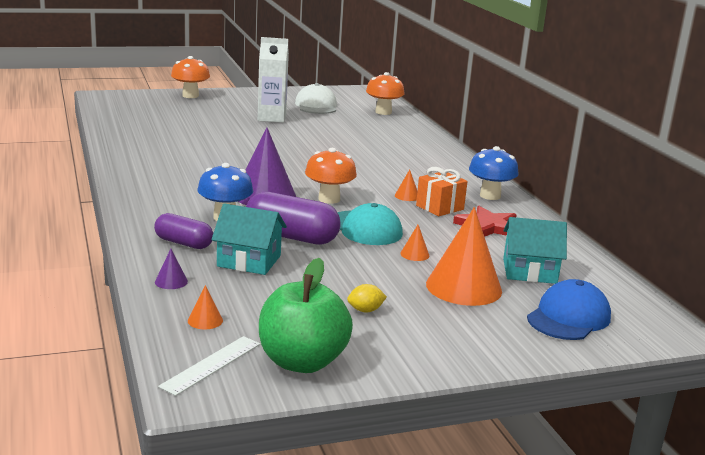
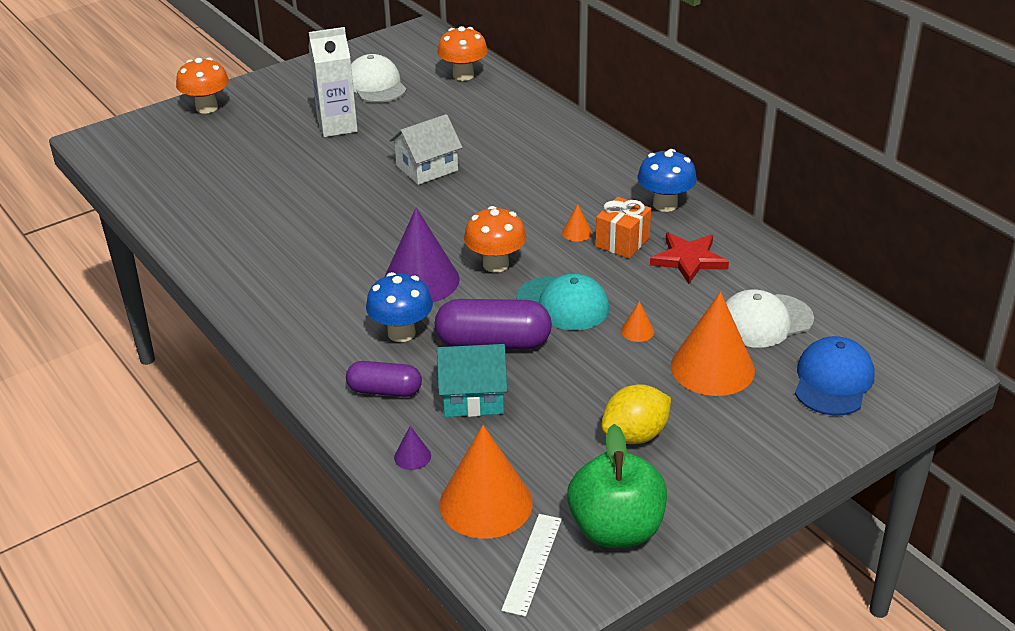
camera: 15 degrees left, 15 degrees up
(205, 320) = (486, 503): orange cone -> orange cone, size x2.43
(318, 146) = (427, 168): none -> white house
(365, 310) = (635, 435): yellow lemon -> yellow lemon, size x1.87
(529, 271) = (764, 321): turquoise house -> white cap

